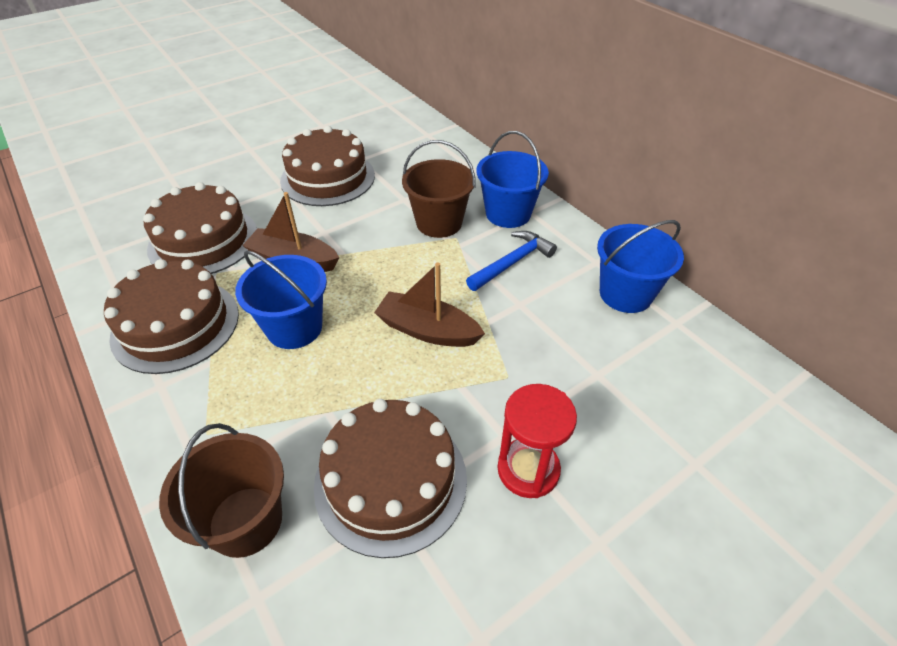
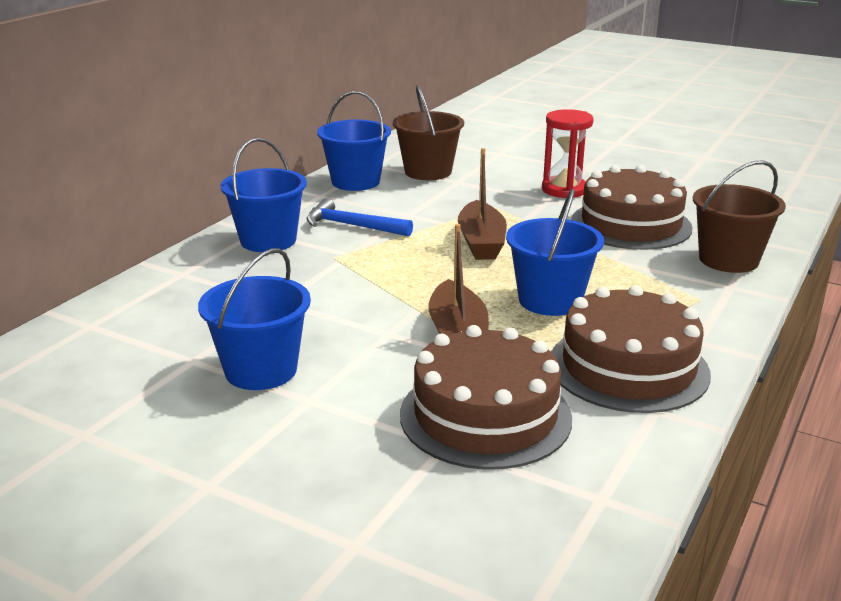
camera: 115 degrees left, 20 degrees down
(328, 178) = (261, 370): brown cake -> blue bucket
(439, 223) = (313, 271): brown bucket -> brown bucket (428, 172)

